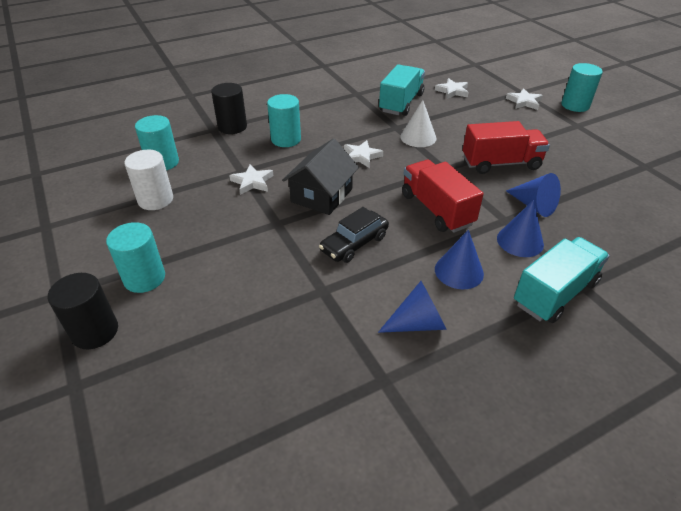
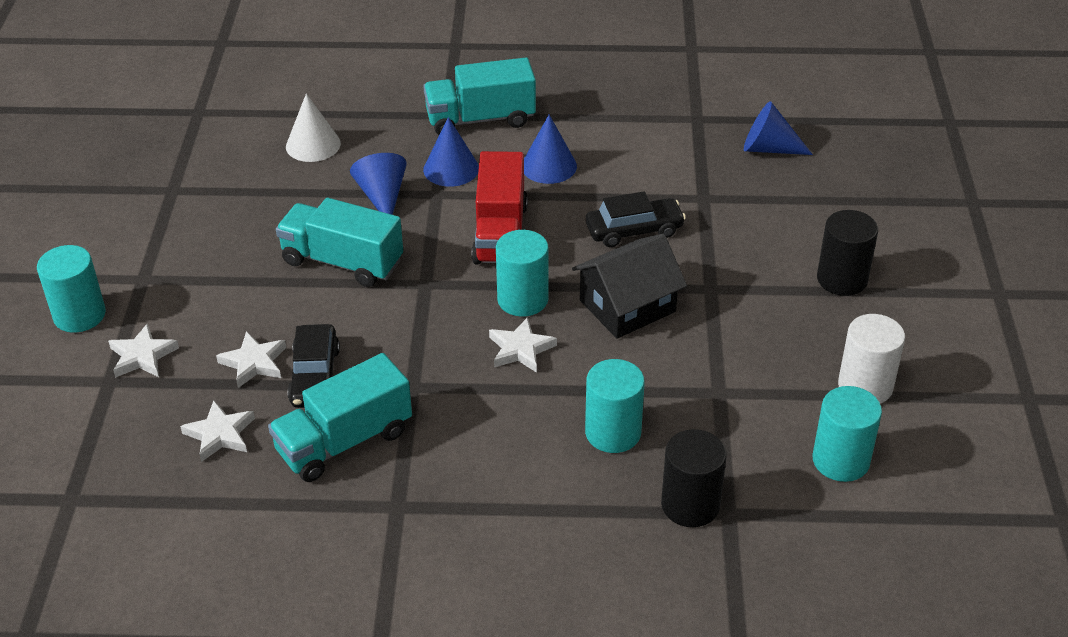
camera: 150 degrees left, 0 degrees up
(95, 331) = (954, 240): black cylinder -> black cylinder (842, 279)
(144, 278) = (896, 277): turquoise cylinder -> turquoise cylinder (522, 299)
(252, 182) = (712, 364): white star -> white star (254, 362)
(417, 323) = (633, 142): blue cone -> blue cone (769, 148)
(418, 137) = (401, 351): white cone -> white cone (313, 145)
(443, 117) = (315, 376): none -> black car
(501, 163) = (342, 262): red truck -> turquoise truck

